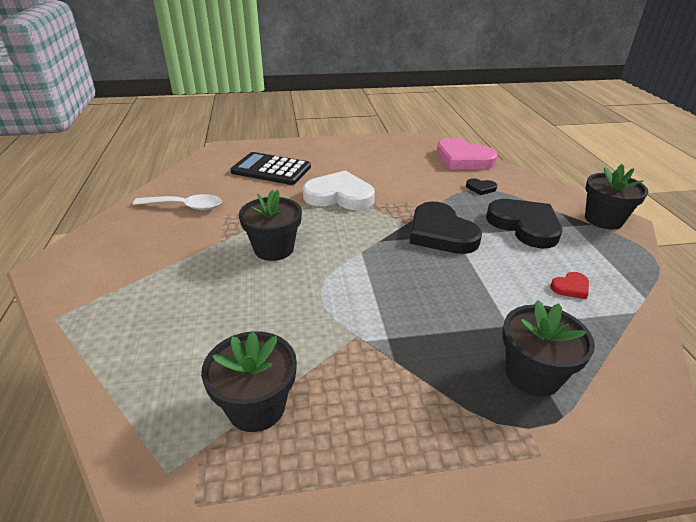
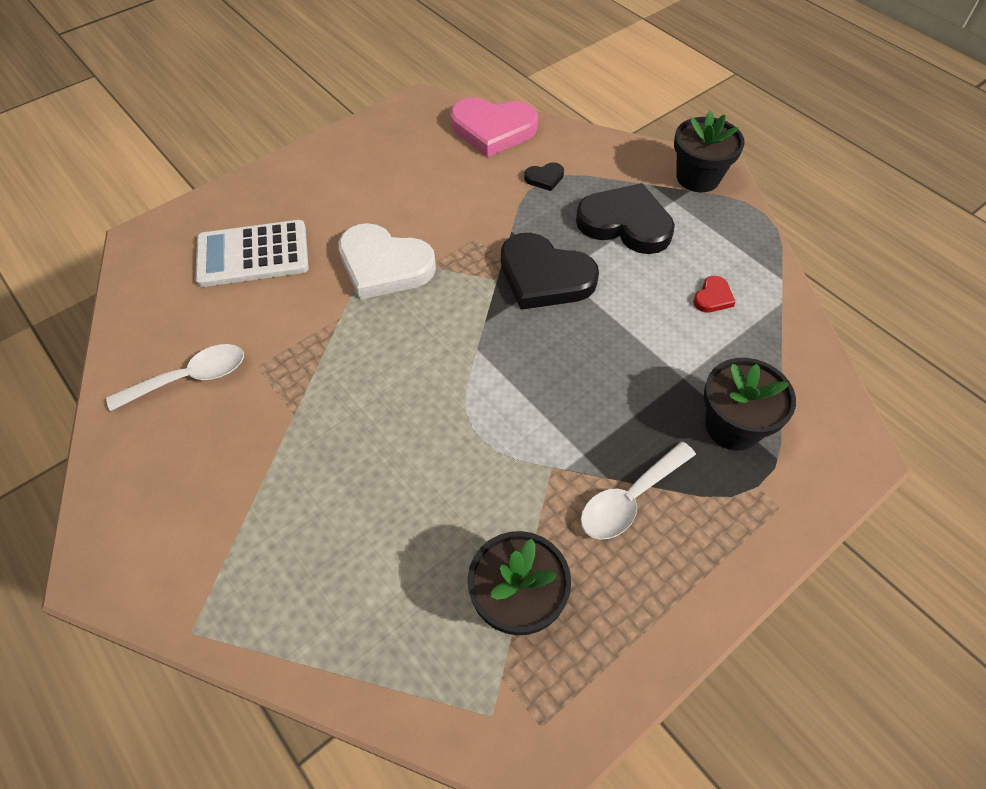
camera: 30 degrees left, 20 degrees up
(271, 169) = (253, 254): black calculator -> white calculator
(274, 249) = (371, 393): black flower pot -> none
(339, 196) = (384, 265): white heart -> white heart turned 135 degrees counterclockwise
(402, 383) = (630, 499): none -> white spoon

